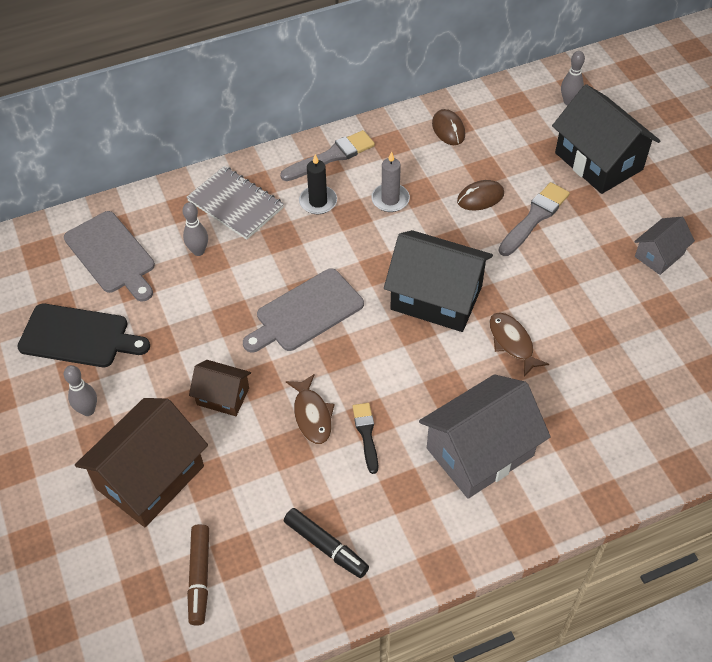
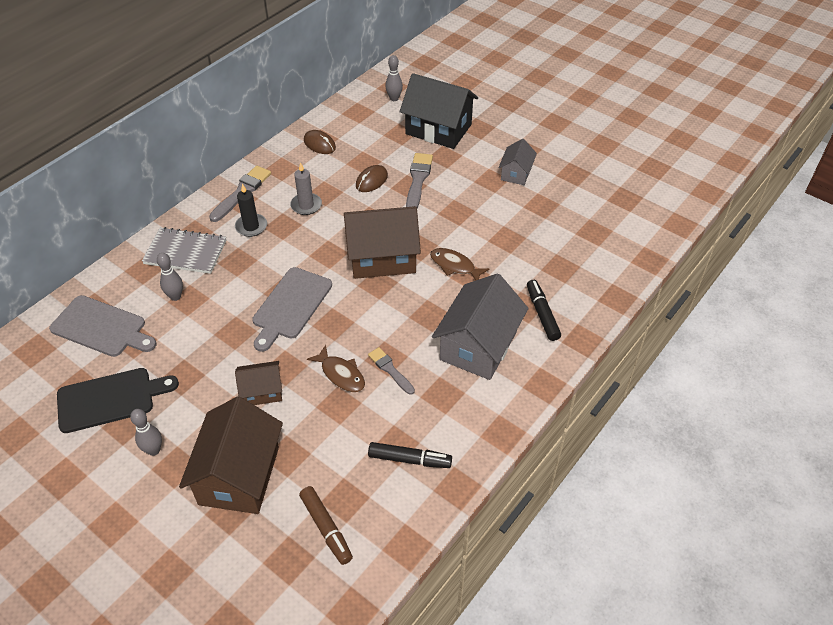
camera: 30 degrees left, 5 degrees down
(366, 434) = (390, 370): black brush -> grey brush
(436, 297) = (382, 258): black house -> brown house
(579, 447) = (542, 314): none -> black marker

